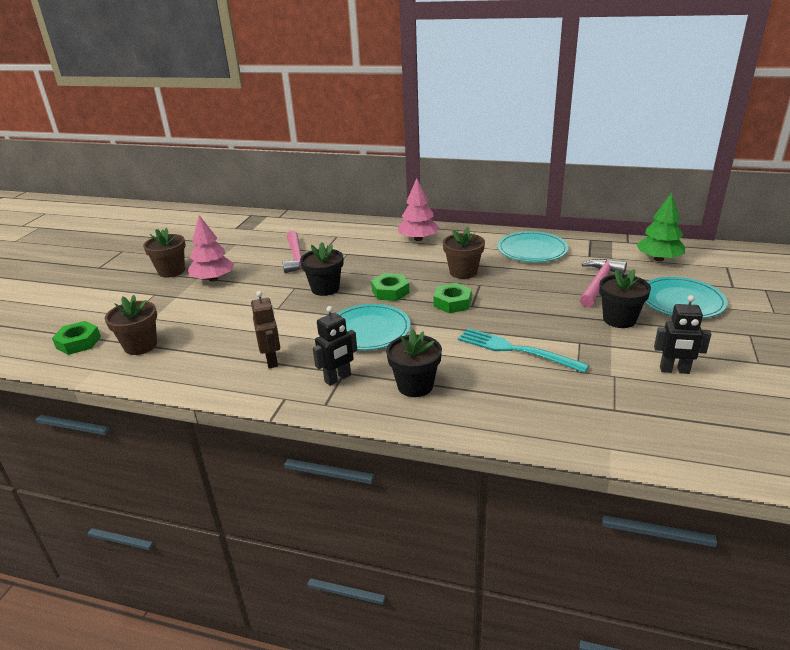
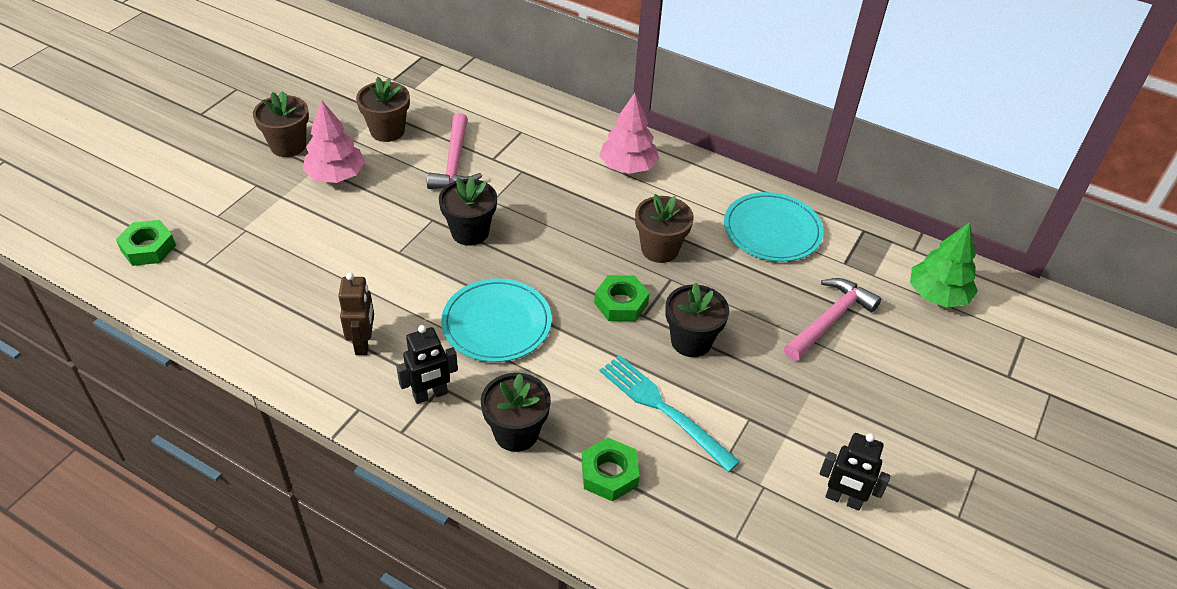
camera: 10 degrees right, 15 degrees up
(140, 346) = (218, 274): brown flower pot -> brown flower pot (387, 131)
(390, 291) = (550, 260): green nut -> green nut (609, 474)
(619, 319) = (821, 393): black flower pot -> black flower pot (691, 341)
(681, 301) = (922, 383): turquoise plate -> none

